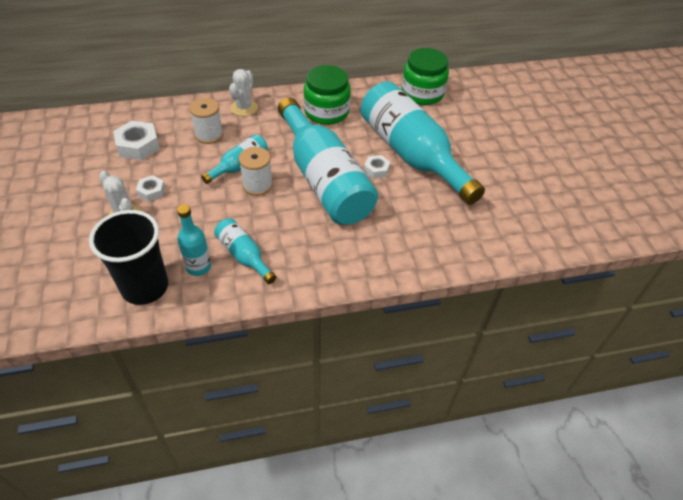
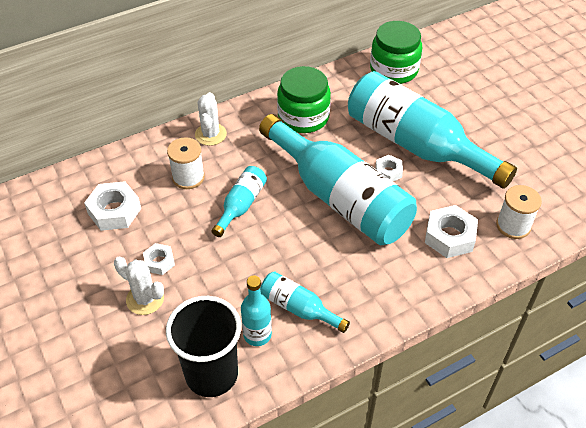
camera: 15 degrees left, 0 degrees up
(257, 185) = (272, 223): white spool -> white spool (513, 225)
(404, 233) = (449, 236): none -> white nut

